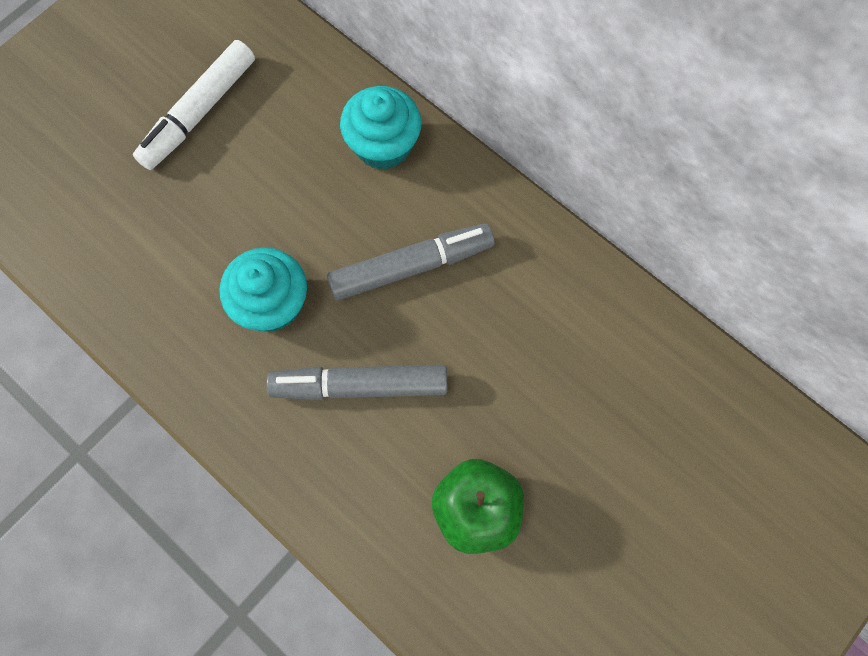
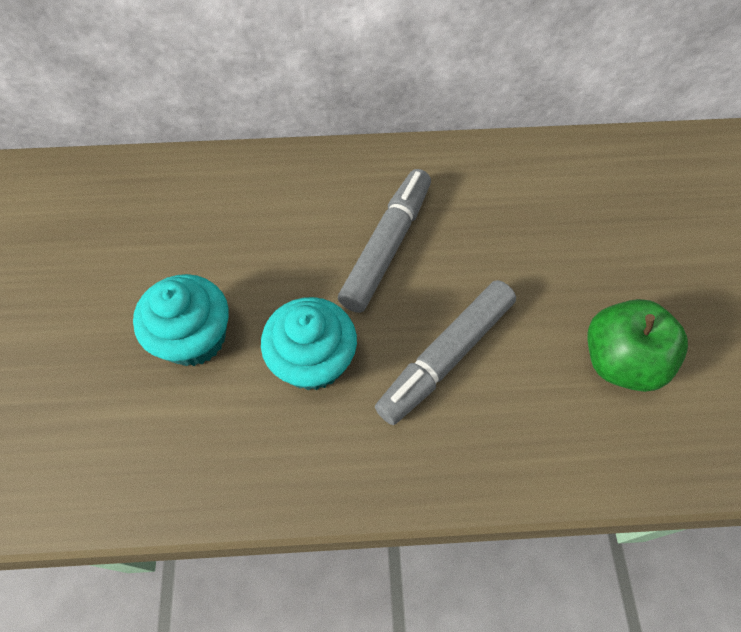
camera: 45 degrees left, 10 degrees down
(199, 112) = (95, 278): white marker -> none
(383, 145) = (274, 187): turquoise cupcake -> turquoise cupcake (194, 337)

